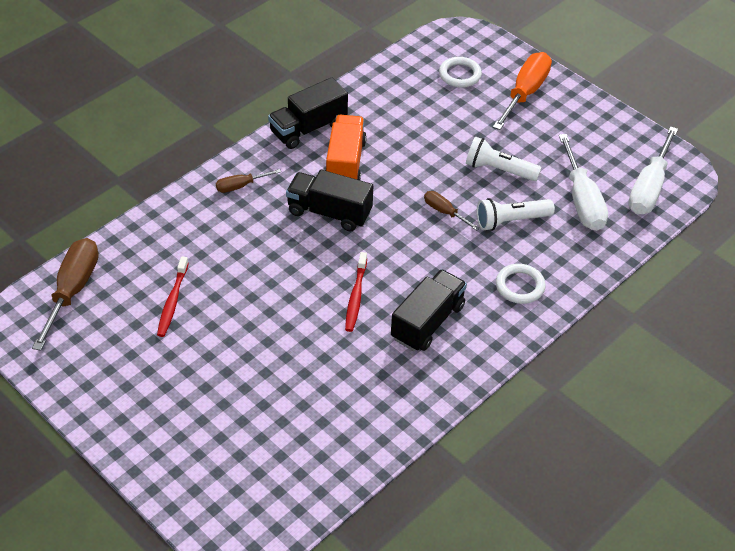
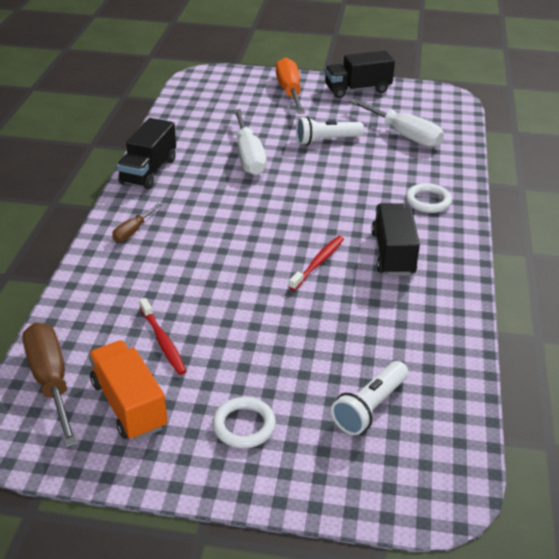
camera: 35 degrees left, 10 degrees down
(329, 212) = (230, 217): black truck -> black truck (357, 89)
(345, 163) = (205, 181): orange truck -> orange truck (129, 405)
(356, 296) = (318, 263): red toothbrush -> red toothbrush turned 120 degrees counterclockwise
(444, 212) = (319, 180): brown screwdriver -> none
(460, 75) = (230, 98): white ring -> white ring (244, 425)
(511, 221) = (372, 166): white flashlight -> white flashlight (370, 407)
(649, 187) = (436, 111): white screwdriver -> white screwdriver (248, 156)

